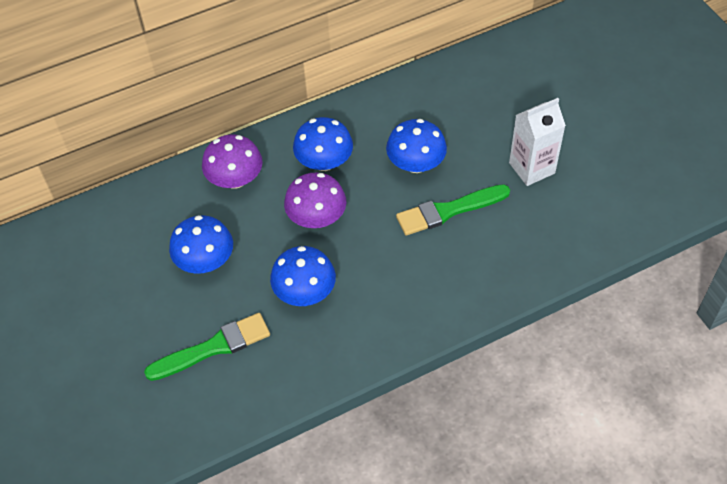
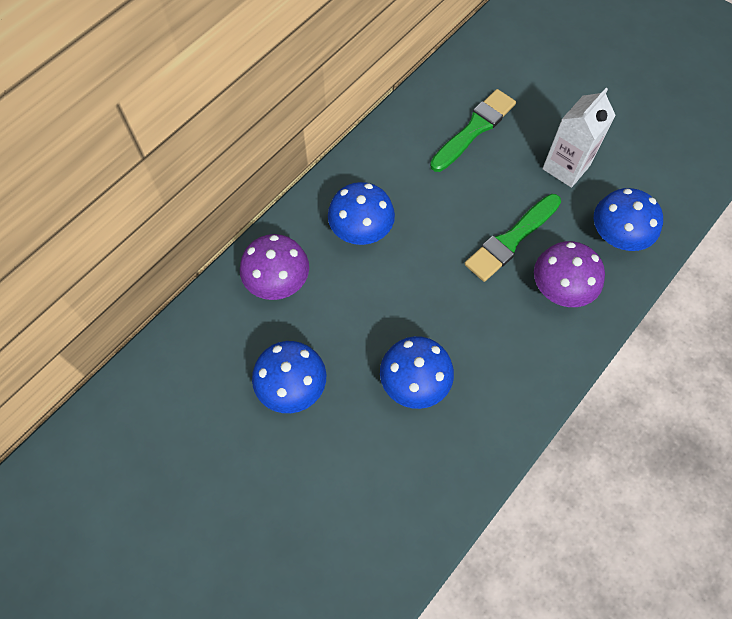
camera: 25 degrees left, 10 degrees up
(213, 347) = (351, 483): green brush -> green brush (474, 129)
(316, 217) = (384, 294): purple mushroom -> purple mushroom (561, 288)
(416, 164) = (454, 200): blue mushroom -> blue mushroom (617, 235)

